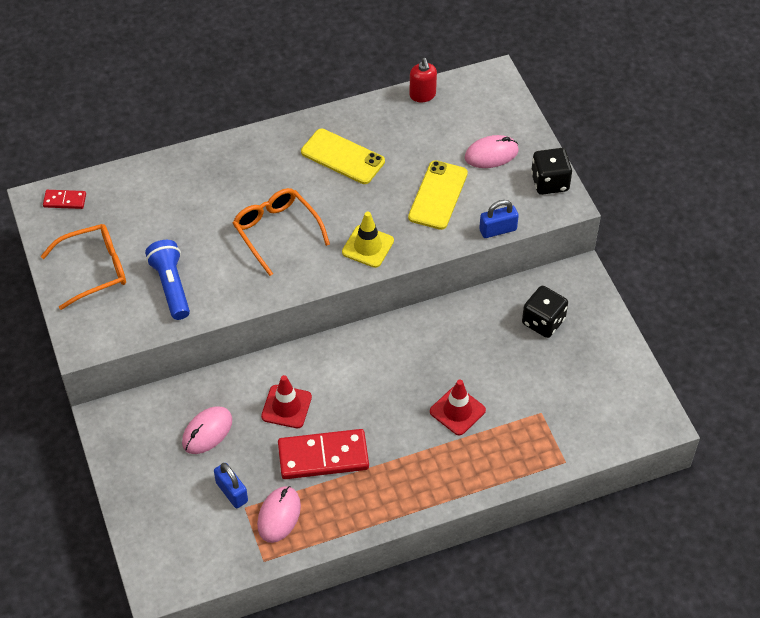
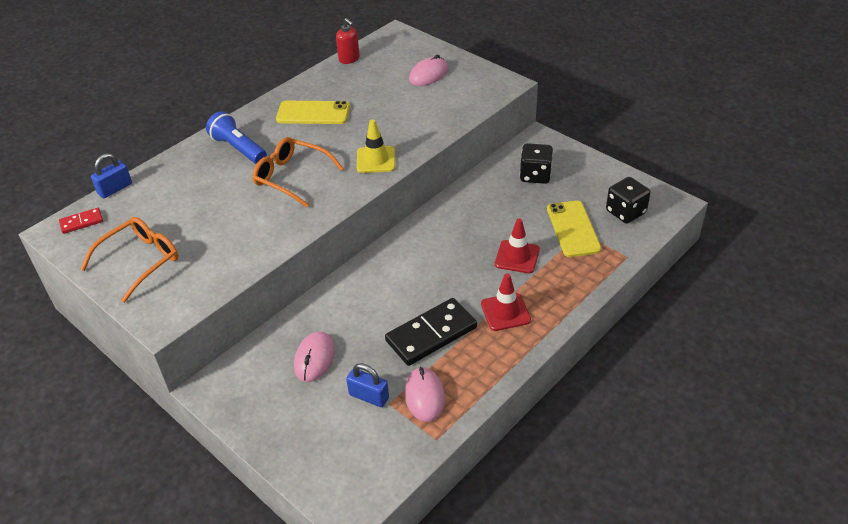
camera: 25 degrees left, 10 degrees down
(171, 286) = (221, 247): blue flashlight -> blue flashlight (238, 149)
(286, 407) = (373, 311): red traffic cone -> red traffic cone (505, 312)
(323, 457) = (431, 334): red domino -> black domino
(438, 195) = (407, 111): yellow phone -> yellow phone (573, 229)
(498, 230) = (470, 115): blue padlock -> blue padlock (115, 189)
(549, 182) = (485, 76): black dice -> black dice (625, 212)

